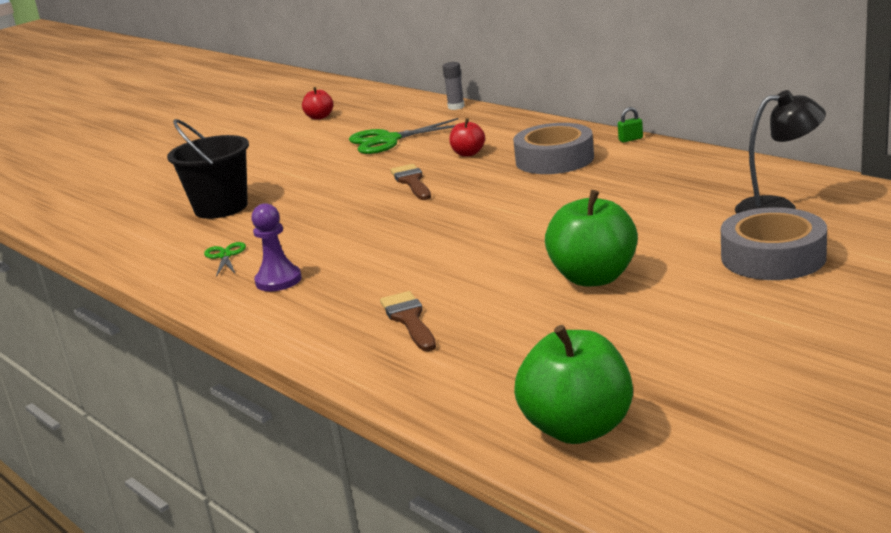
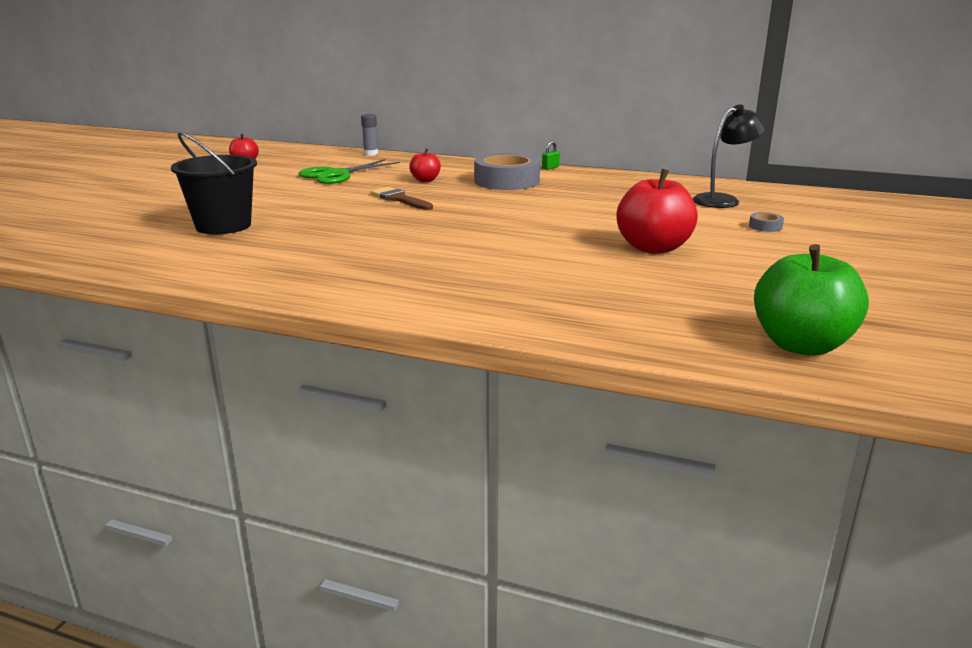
camera: 30 degrees left, 0 degrees up
(225, 256) = (278, 259): green scissors -> none
(278, 280) = (363, 273): purple pawn -> none
(409, 319) = (537, 288): brown brush -> none
(593, 277) = (653, 248): green apple -> red apple
(773, 257) = (765, 226): grey tape -> grey tape, size x0.40

